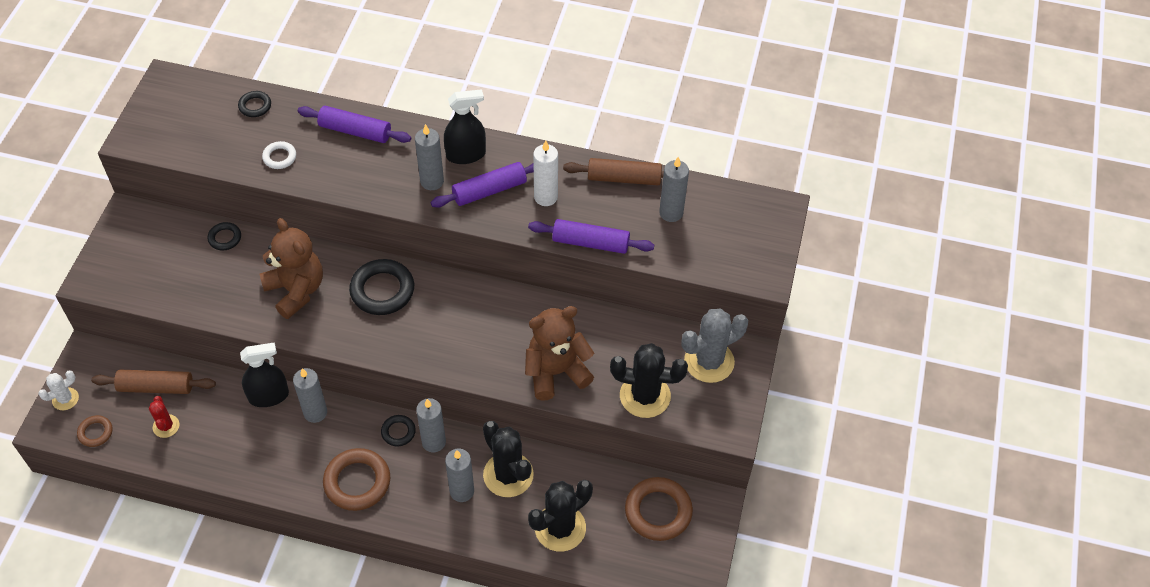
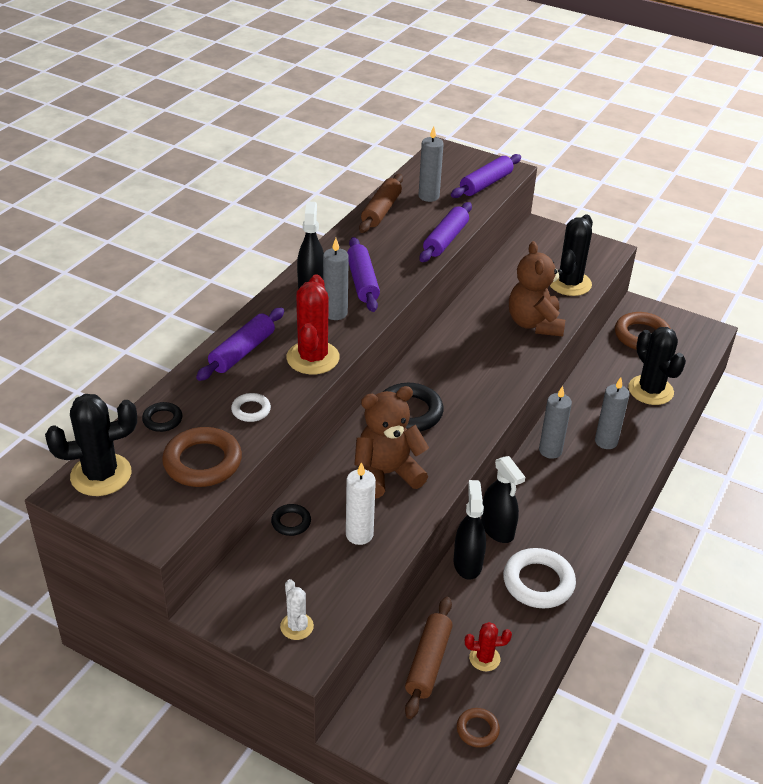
camera: 75 degrees left, 15 degrees down
(65, 399) = (420, 759): white cactus -> white cactus (297, 626)
(257, 454) = (538, 582): none -> white ring
(315, 412) = (497, 529): grey candle -> black spray bottle
(357, 482) = (584, 510): brown ring -> brown ring (202, 462)
(360, 181) = (313, 358): none -> red cactus
(398, 432) = (534, 472): black ring -> none
(508, 475) = (594, 410): black cactus -> black cactus (101, 475)
(545, 197) = (384, 253): white candle -> white candle (359, 535)
(709, 361) = (543, 247): grey cactus -> none
(722, 259) = (485, 184): none -> purple rolling pin

